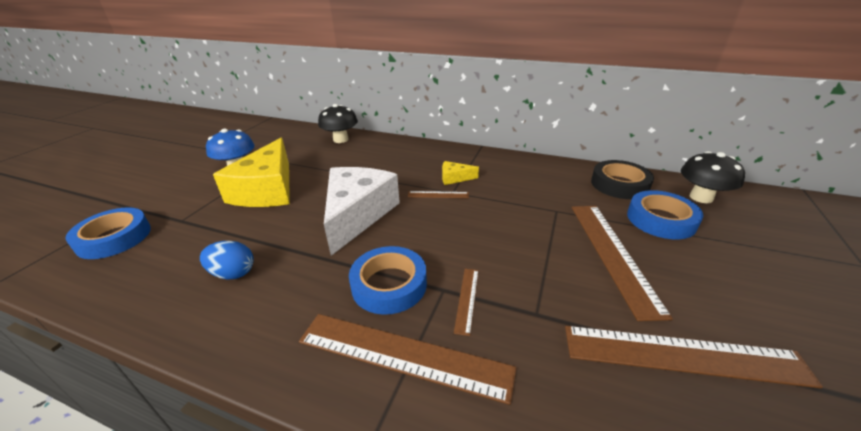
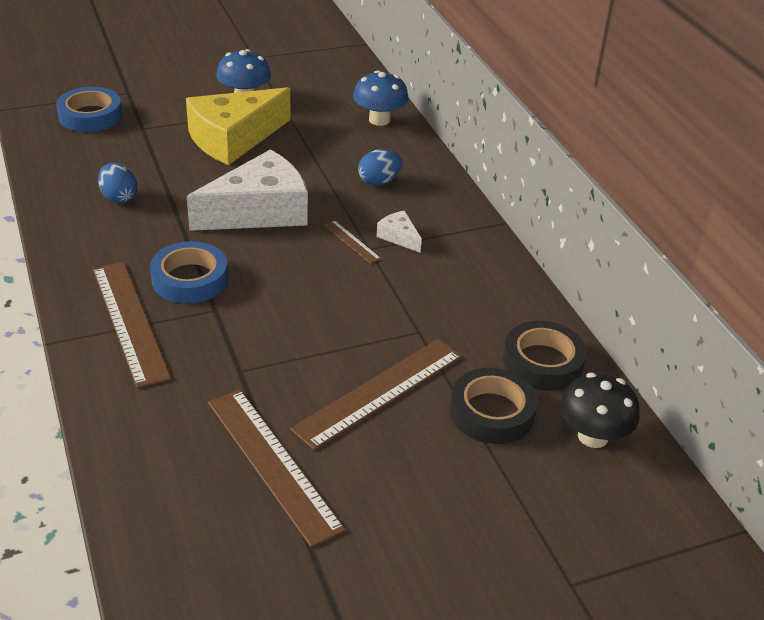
camera: 45 degrees right, 5 degrees up
(340, 140) = (379, 120): black mushroom -> blue mushroom
(394, 162) = (379, 181): none -> blue egg
(454, 178) = (399, 237): yellow cheese -> white cheese
(467, 299) = (217, 327): brown ruler -> none
(660, 220) = (492, 412): blue tape -> black tape

